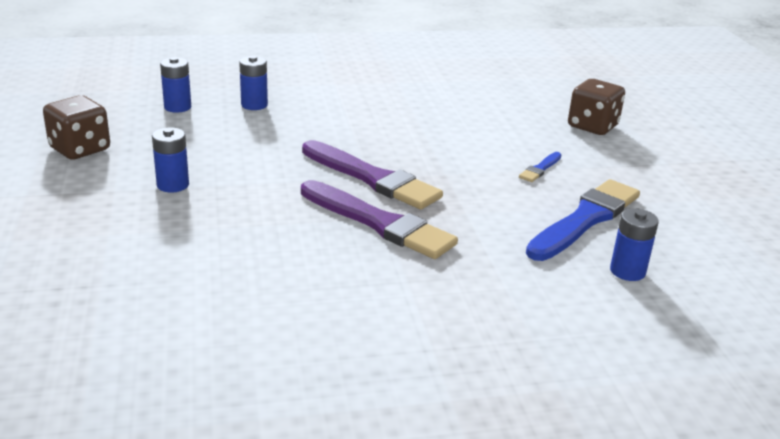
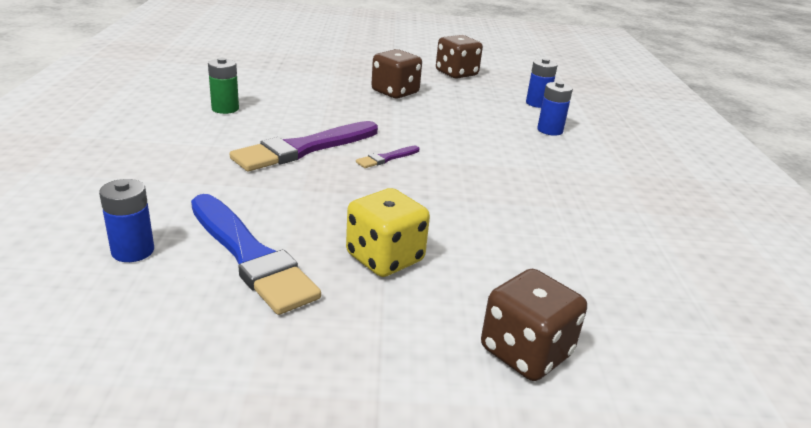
camera: 100 degrees right, 0 degrees up
(173, 185) = (395, 92): blue battery -> brown dice
(291, 296) = (225, 109): none -> green battery
(372, 178) = (386, 158): purple brush -> purple brush, size x0.45
(540, 169) = (385, 258): blue brush -> yellow dice

